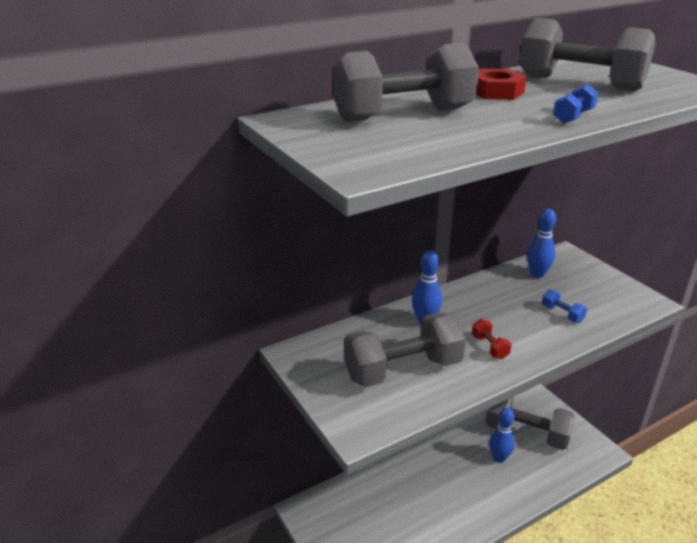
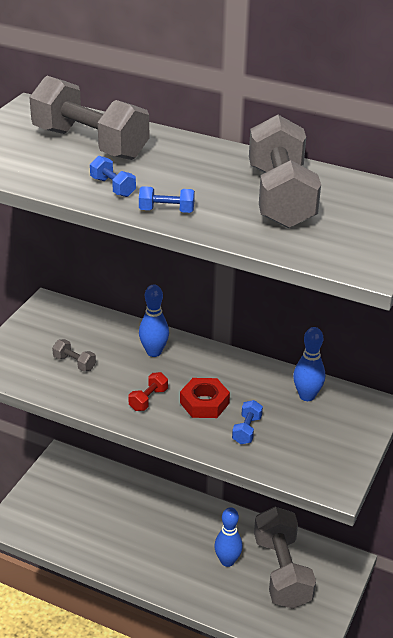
camera: 55 degrees right, 5 degrees up
(403, 369) = (74, 363): grey dumbbell -> grey dumbbell, size x0.41
(496, 92) = (200, 165): red nut -> red nut (204, 403)
(507, 124) = (113, 187): none -> blue dumbbell

